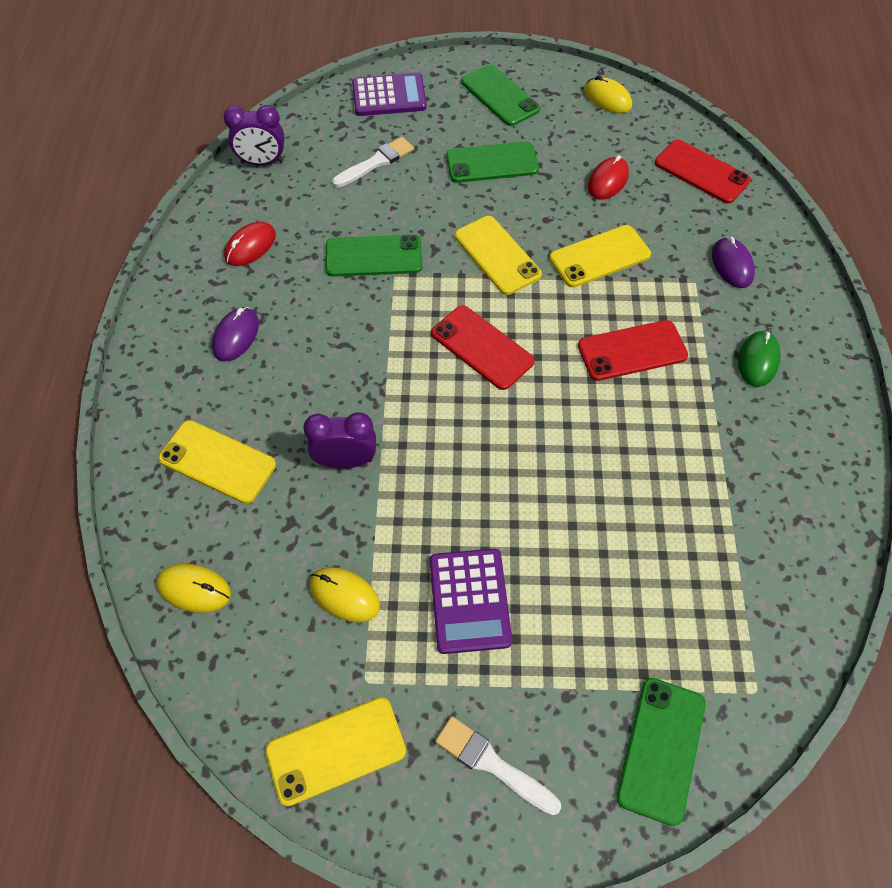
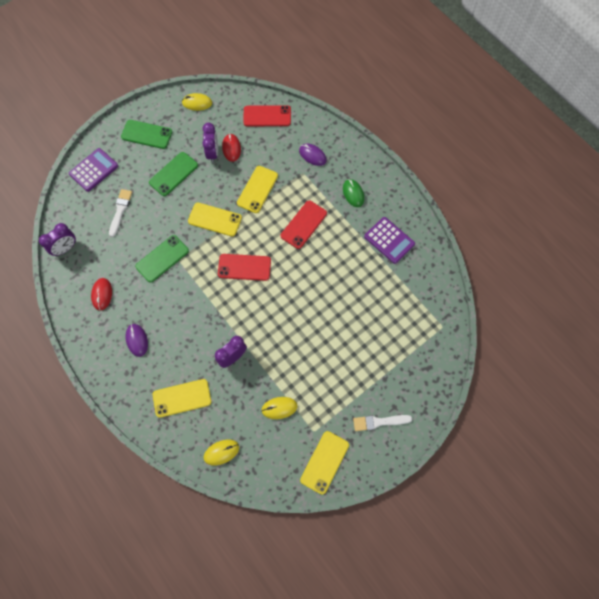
camera: 40 degrees left, 10 degrees up
(469, 601) = (325, 373): purple calculator -> purple calculator (389, 240)
(573, 171) = (213, 153): none -> purple clock
(661, 749) = (427, 371): green phone -> none

